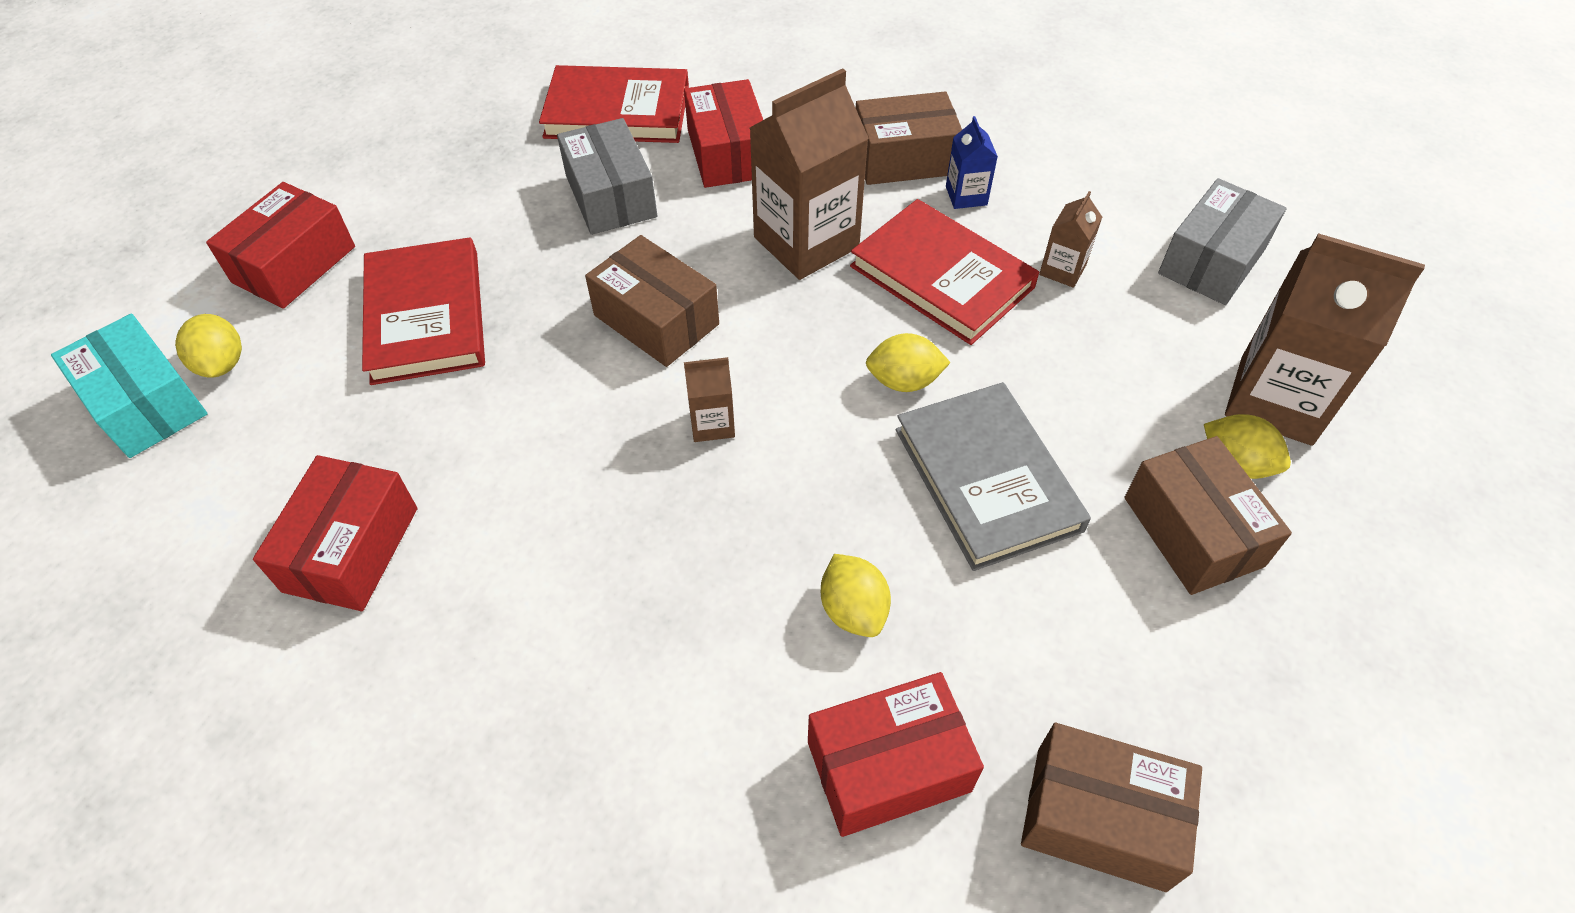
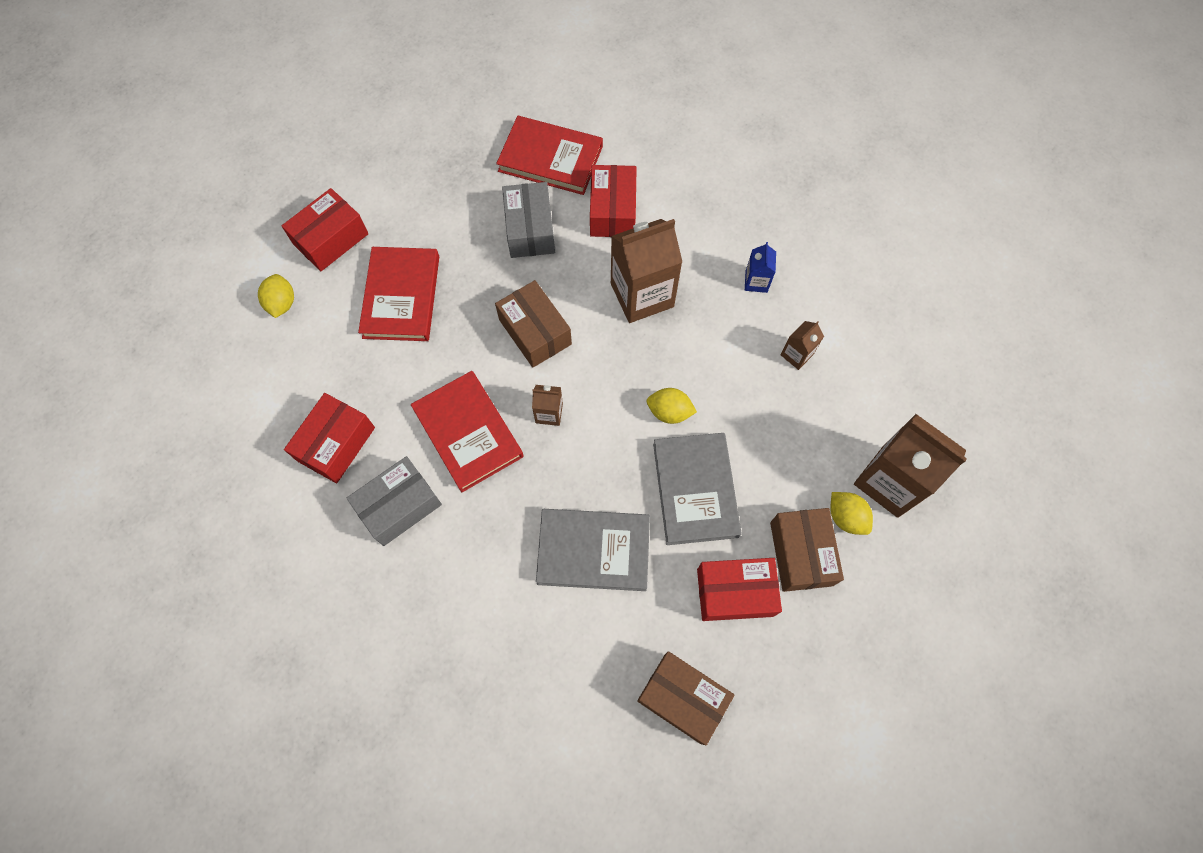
camera: 15 degrees right, 15 degrees up
(146, 403) = (238, 321): turquoise box -> none
(853, 610) = (593, 550): yellow lemon -> grey book
(888, 766) = (584, 642): red box -> red box (735, 592)
(904, 158) = (726, 241): brown box -> none
(942, 276) = (718, 341): red book -> red book (468, 432)
(1212, 261) = (896, 371): grey box -> grey box (399, 506)

